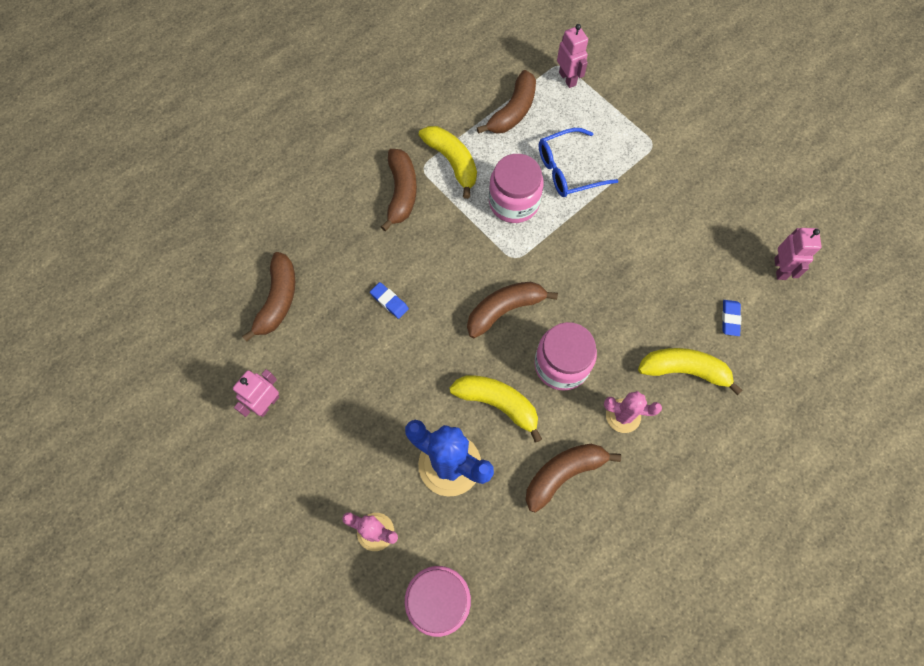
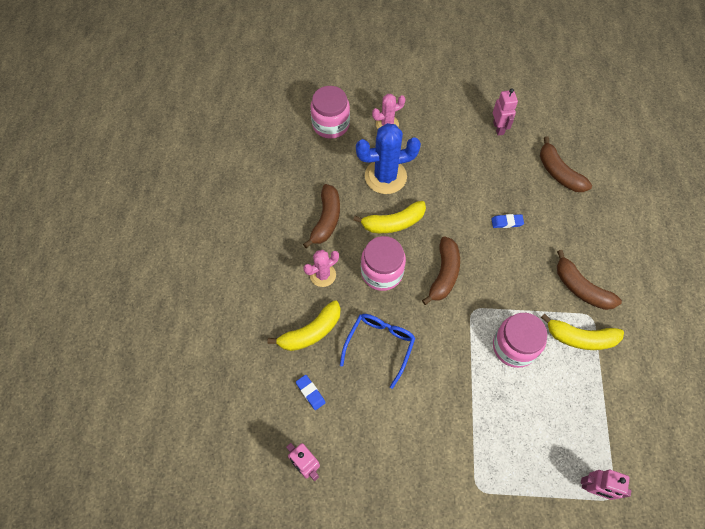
camera: 135 degrees right, 5 degrees down
(513, 111) = (593, 417): brown banana -> none
(568, 170) = (509, 405): blue glasses -> blue glasses (379, 346)

